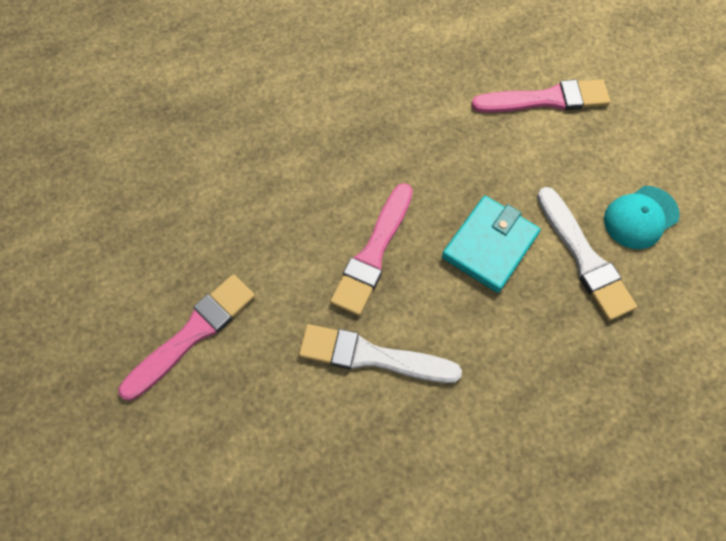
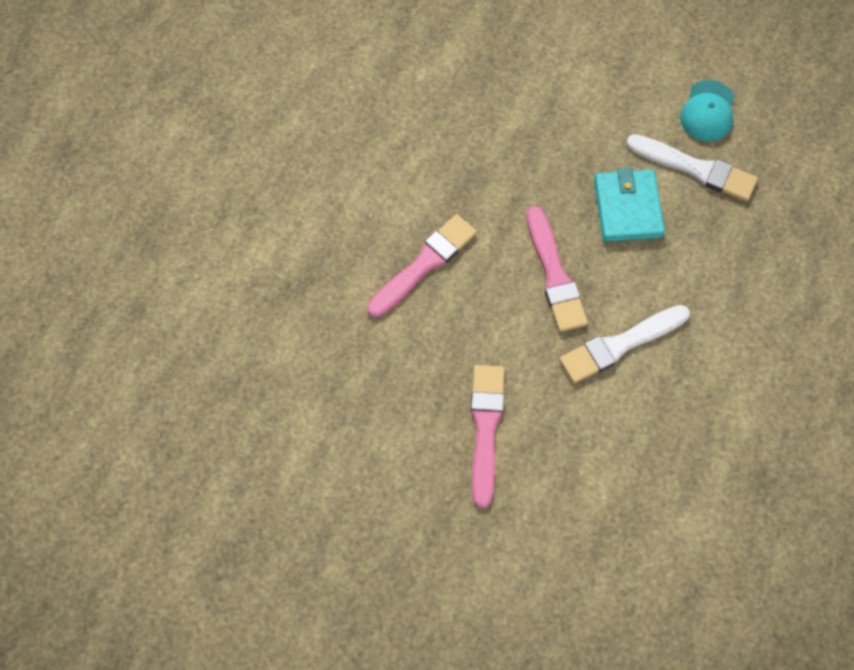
camera: 40 degrees left, 0 degrees up
(546, 99) = (569, 67): pink brush -> pink brush (424, 264)

